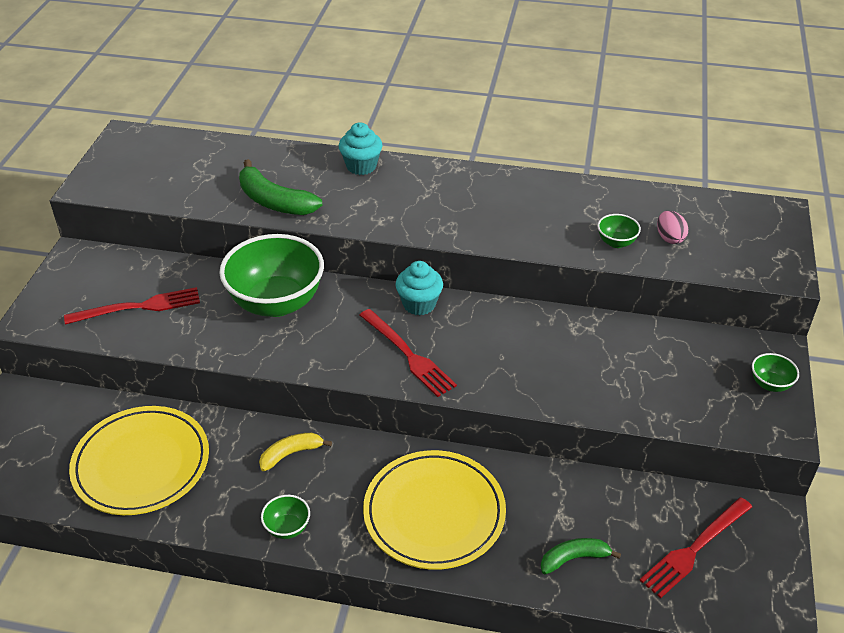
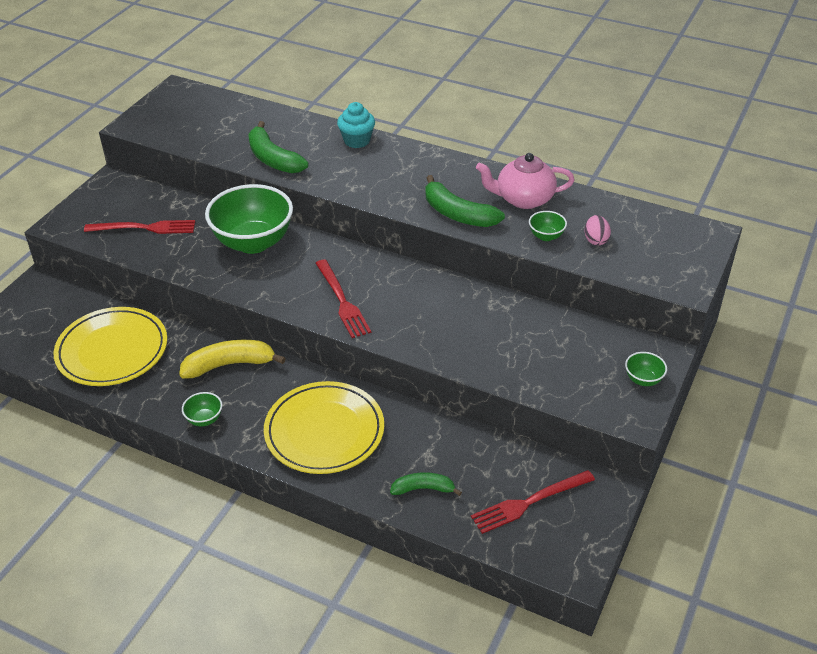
camera: 15 degrees right, 0 degrees up
(291, 454) = (229, 365): yellow banana -> yellow banana, size x1.64
(419, 304) = (369, 263): turquoise cupcake -> none
(510, 233) = (457, 214): none -> green banana
(572, 204) = (523, 199): none -> pink teapot

